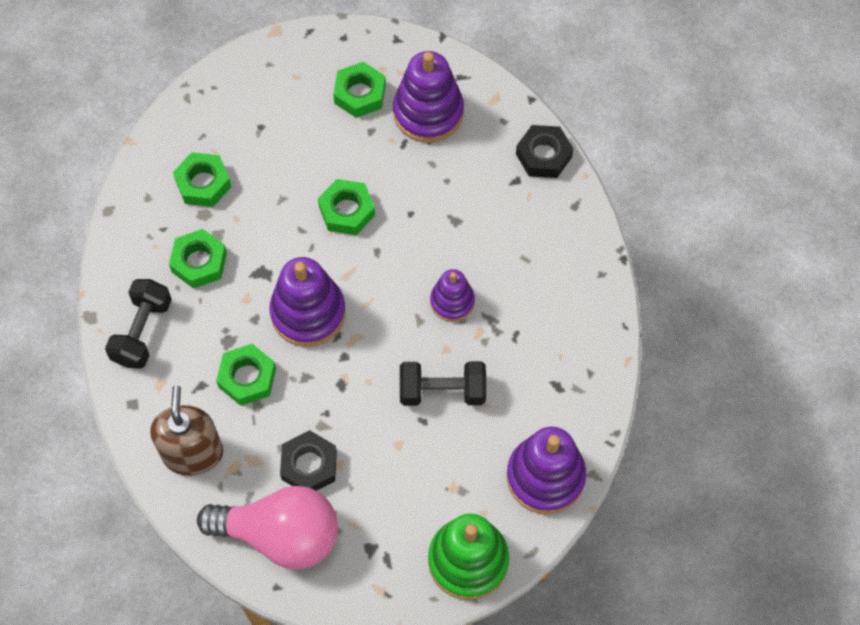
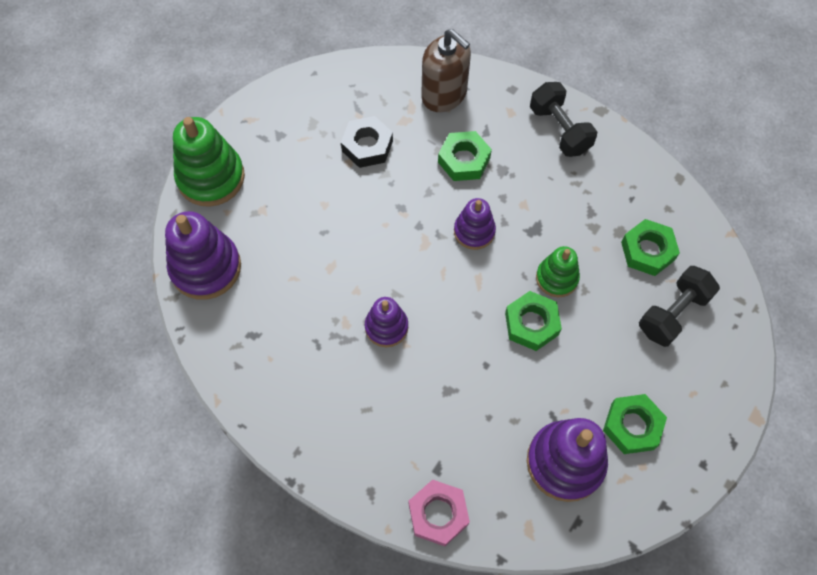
camera: 135 degrees right, 0 degrees up
(199, 262) = (581, 199): green nut -> none
(280, 535) = (341, 98): pink light bulb -> none
(291, 224) = (556, 278): none -> green stacking toy
(308, 313) = (474, 231): purple stacking toy -> purple stacking toy, size x0.59
(442, 391) = (330, 261): black dumbbell -> black dumbbell (673, 313)
(543, 155) = (438, 514): black nut -> pink nut

